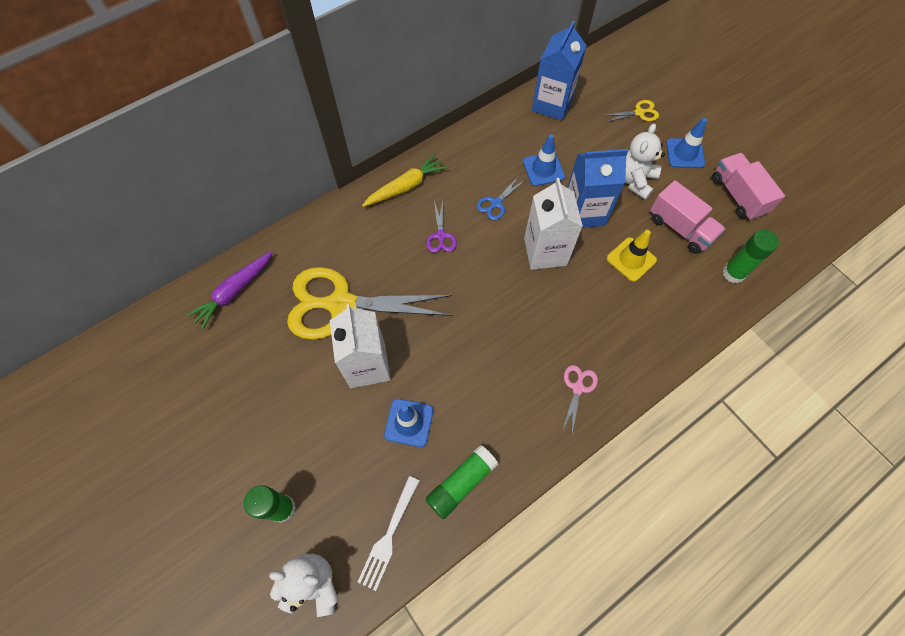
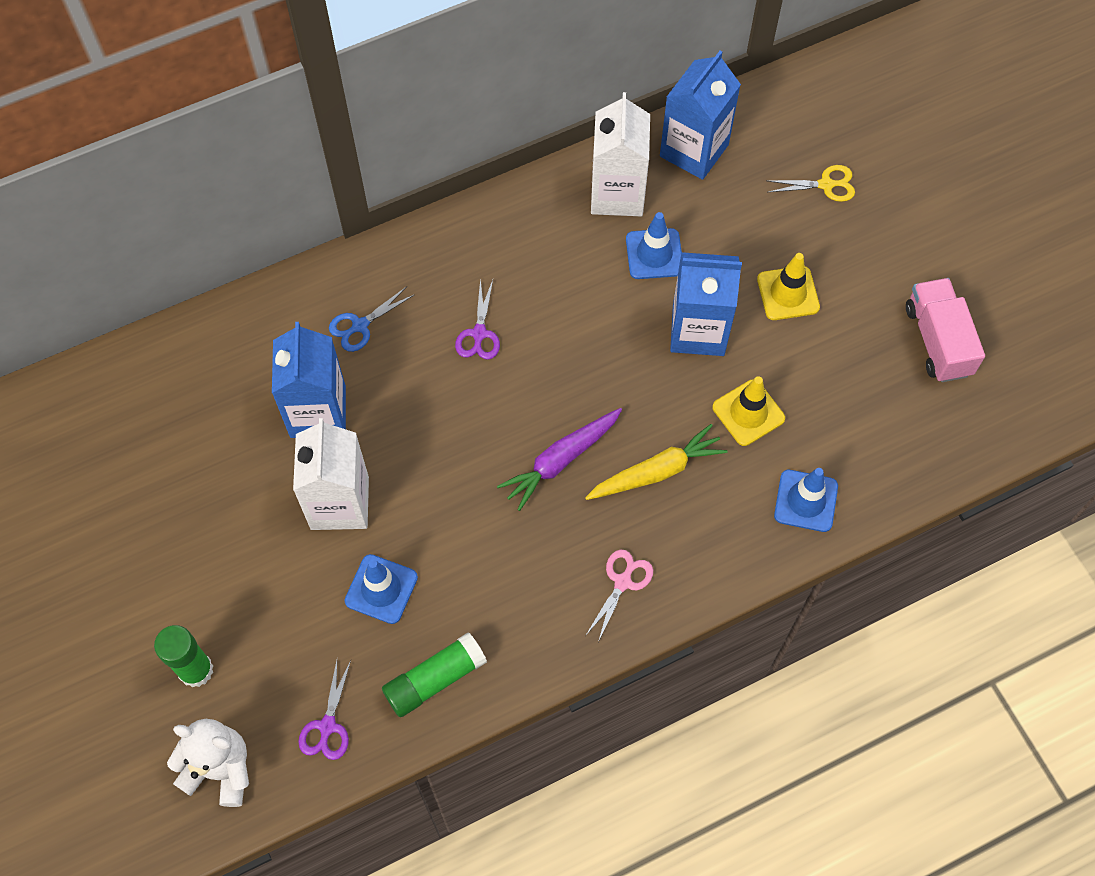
camera: 10 degrees right, 0 degrees up
(234, 292) = (173, 370): purple carrot -> purple carrot (560, 460)
(340, 304) = (318, 412): yellow scissors -> blue carton
(389, 535) = (327, 726): white fork -> purple scissors
(406, 186) = (443, 250): yellow carrot -> yellow carrot (657, 471)
(496, 203) = (571, 297): blue scissors -> blue scissors (360, 326)
(545, 251) = (625, 381): white carton -> white carton (617, 193)
(635, 180) = (788, 293): white teddy bear -> yellow traffic cone
(680, 228) = (835, 377): pink truck -> none
(685, 153) = (877, 262): blue traffic cone -> blue traffic cone (806, 501)
(733, 273) = (893, 457): green glue stick -> none

